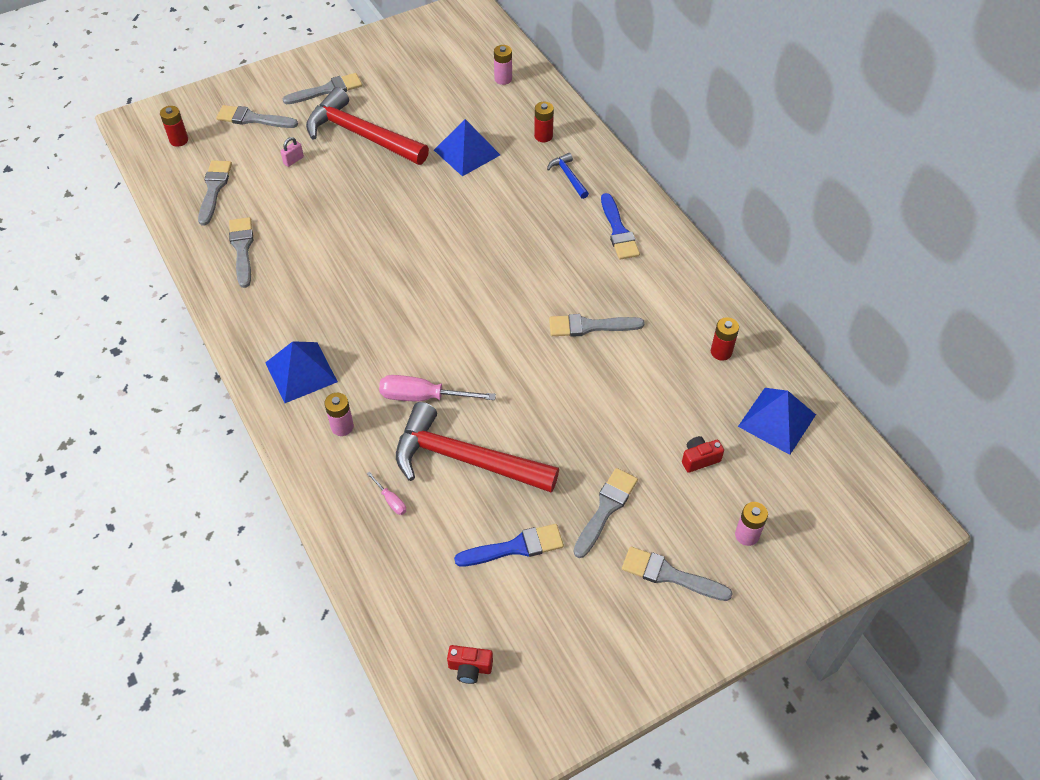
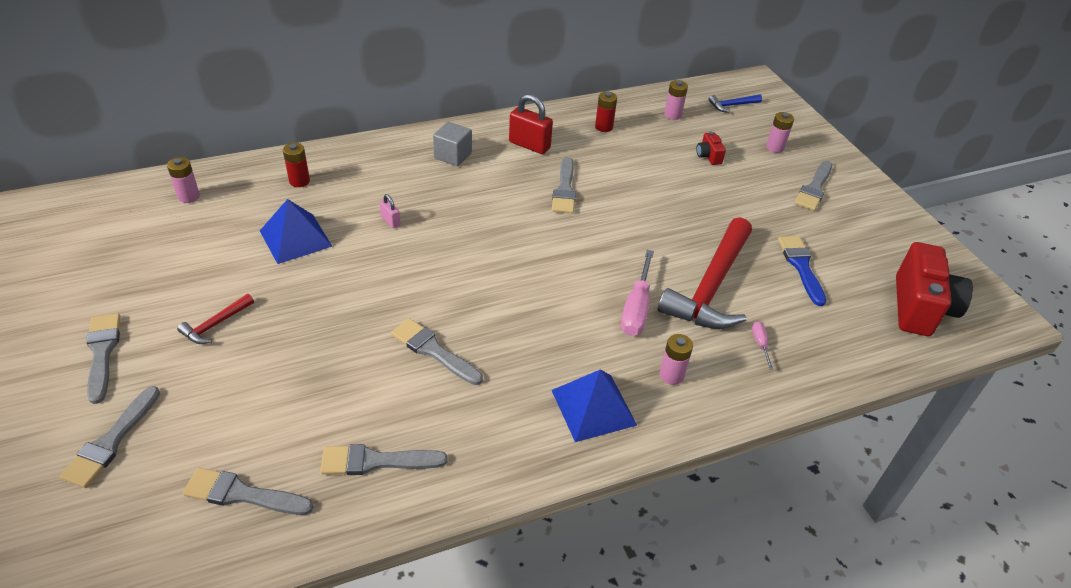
camera: 85 degrees left, 10 degrees down
(179, 140) = (103, 544): red battery -> none
(293, 160) = (228, 397): pink padlock -> pink padlock (390, 221)
(361, 135) = (215, 324): red hammer -> red hammer, size x0.43
(391, 500) = (760, 344): pink screwdriver -> pink screwdriver turned 60 degrees counterclockwise
(470, 668) = (920, 308): red camera -> red camera, size x2.25
(568, 176) = (367, 173): blue hammer -> blue hammer (732, 105)
(606, 509) = (758, 210): grey brush -> grey brush (433, 351)
(618, 231) = (453, 155): blue brush -> grey cube
(659, 289) = (529, 145): none -> red padlock
(777, 420) = (672, 115): blue pyramid -> pink battery

